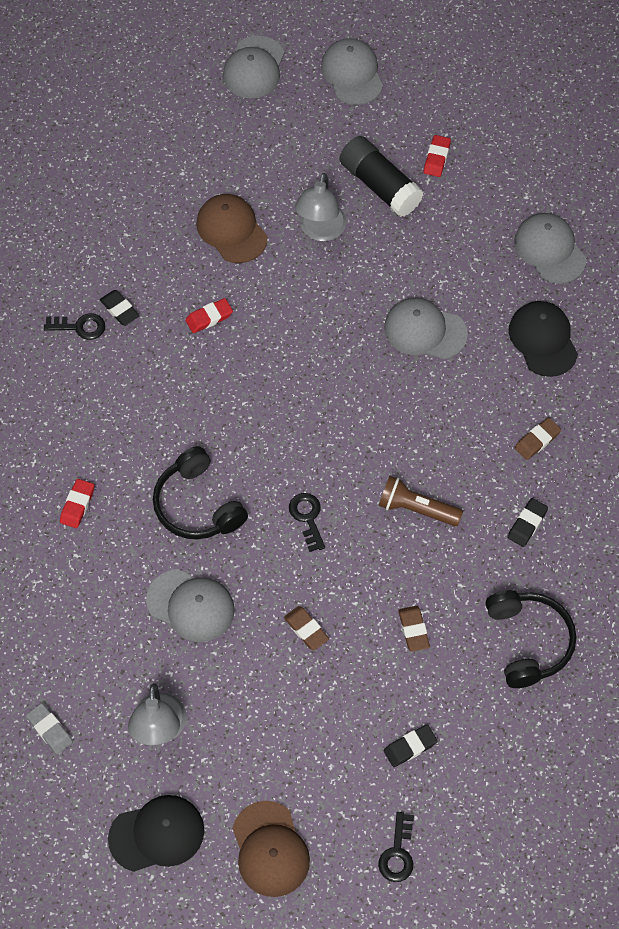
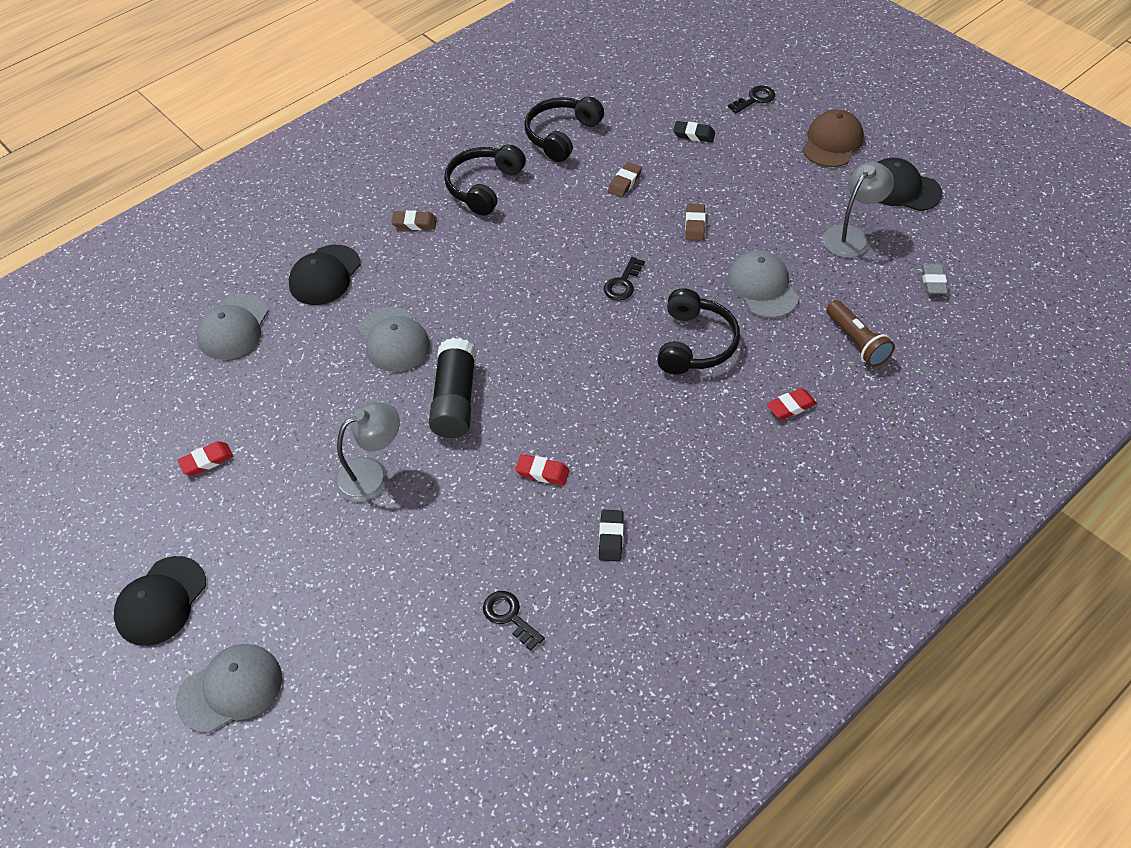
camera: 135 degrees left, 10 degrees down
(80, 327) = (660, 549): black key -> black key (509, 616)
(231, 230) = (441, 534): brown cap -> none
(352, 74) = (161, 601): grey cap -> black cap
(380, 186) = (279, 474): black glue stick -> black glue stick (455, 400)
(416, 509) = (543, 240): brown flashlight -> brown flashlight (857, 342)
(527, 524) = (483, 187): black eraser -> black headphones

